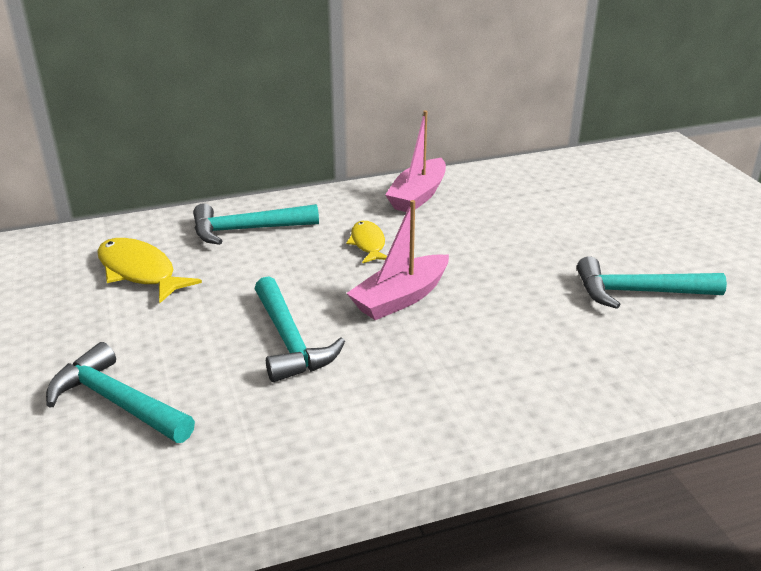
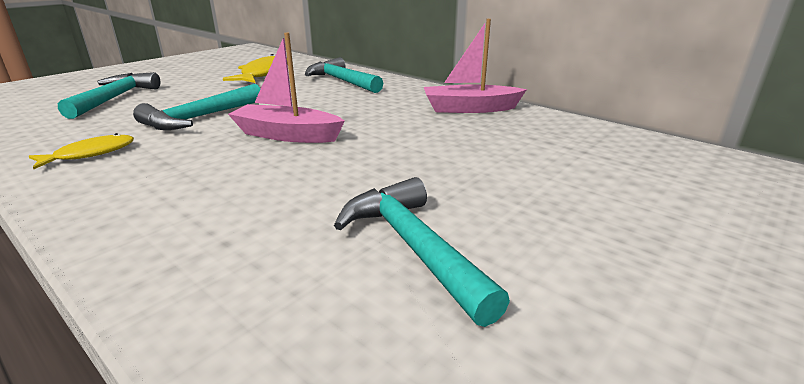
camera: 60 degrees right, 5 degrees down
(368, 244) = (364, 110): yellow fish -> yellow fish (90, 154)

